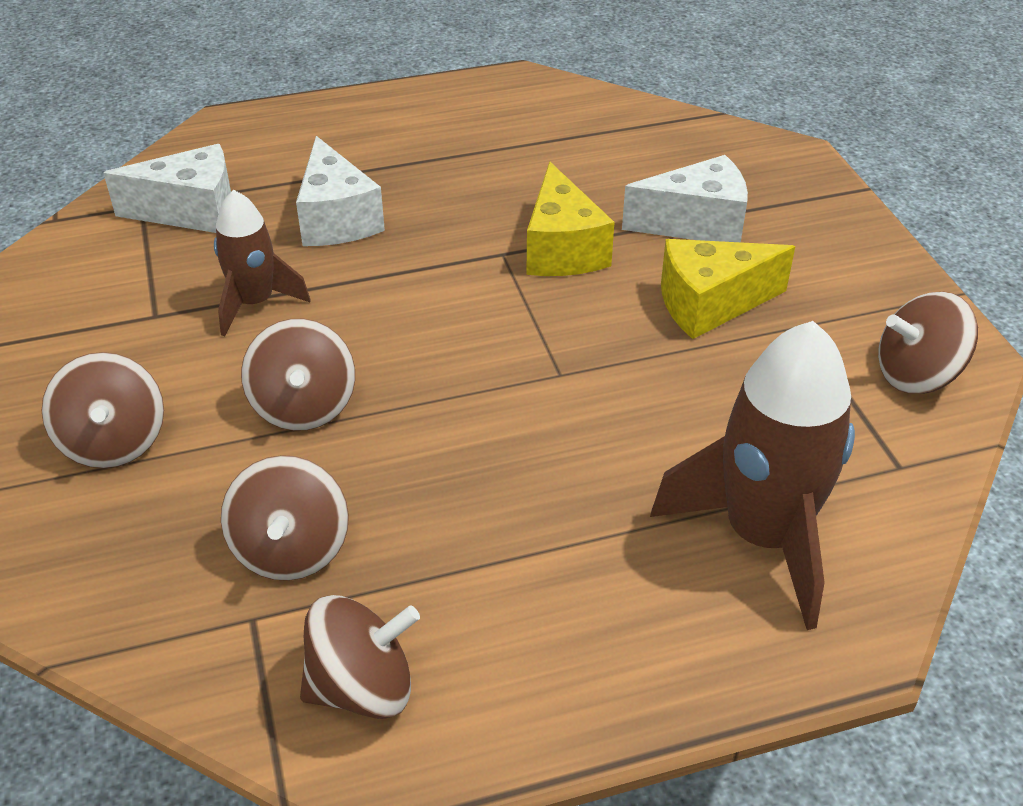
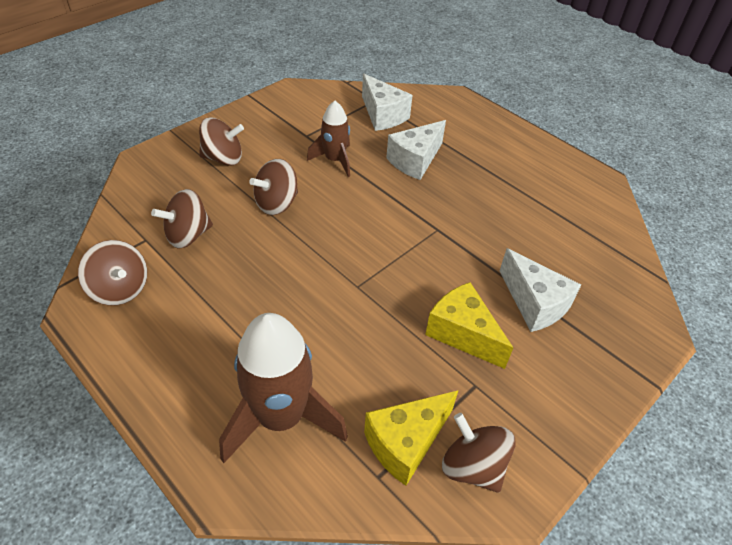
camera: 60 degrees right, 5 degrees up
(114, 442) = (223, 158): brown spinning top -> brown spinning top turned 135 degrees counterclockwise
(562, 249) = (460, 251): yellow cheese -> yellow cheese (406, 443)

